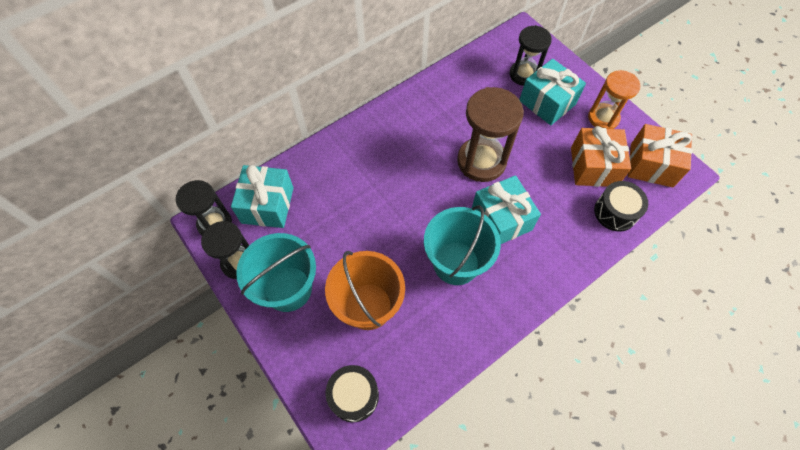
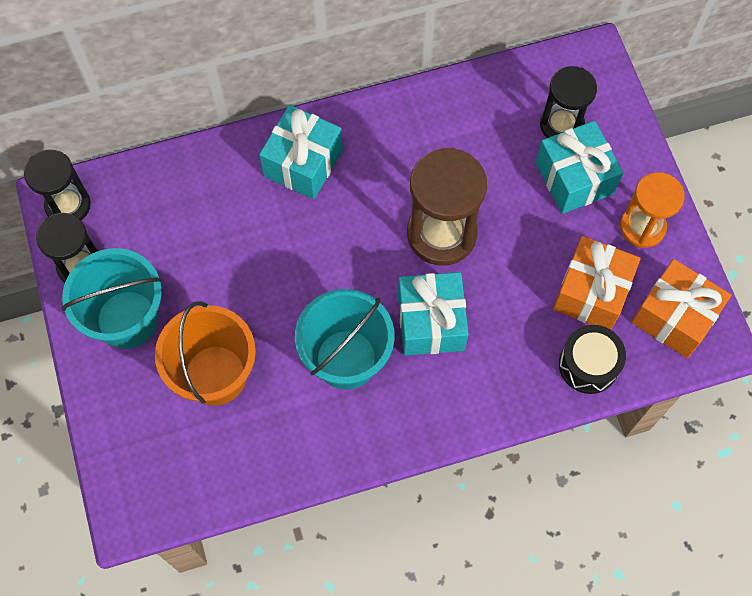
camera: 20 degrees right, 5 degrees up
(267, 205) = (141, 202): turquoise gift -> turquoise gift (303, 163)
(354, 396) = (156, 474): black drum -> none

